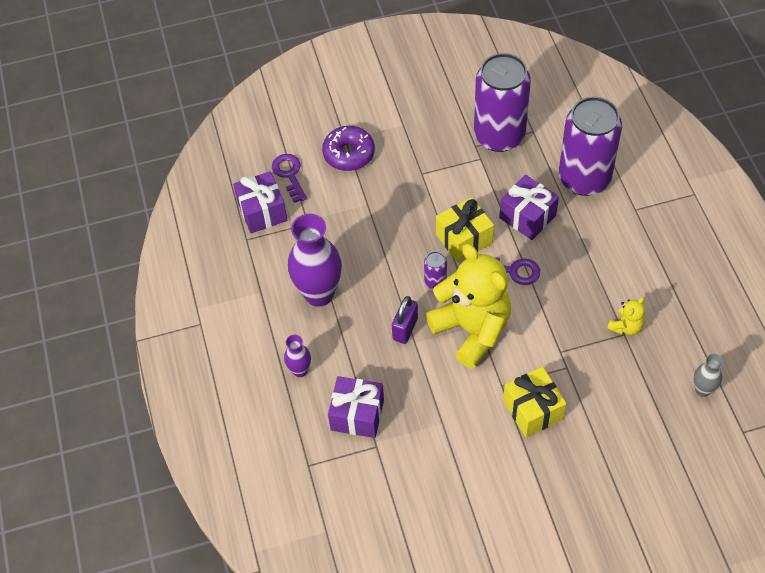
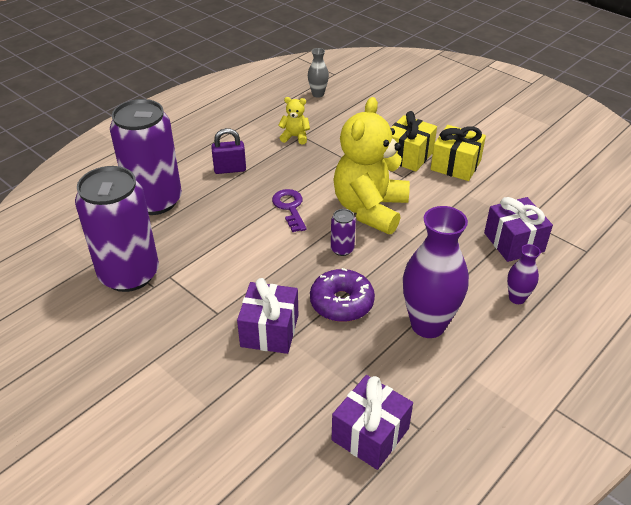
camera: 125 degrees left, 15 degrees down
(289, 174) = (297, 436): purple key -> none
(349, 154) = (228, 391): purple donut -> purple donut (341, 303)
(405, 329) = (407, 248): purple padlock -> purple padlock (230, 169)
(464, 239) = (279, 249): yellow gift -> yellow gift (455, 165)
(527, 216) = (223, 219): purple gift -> purple gift (269, 330)

